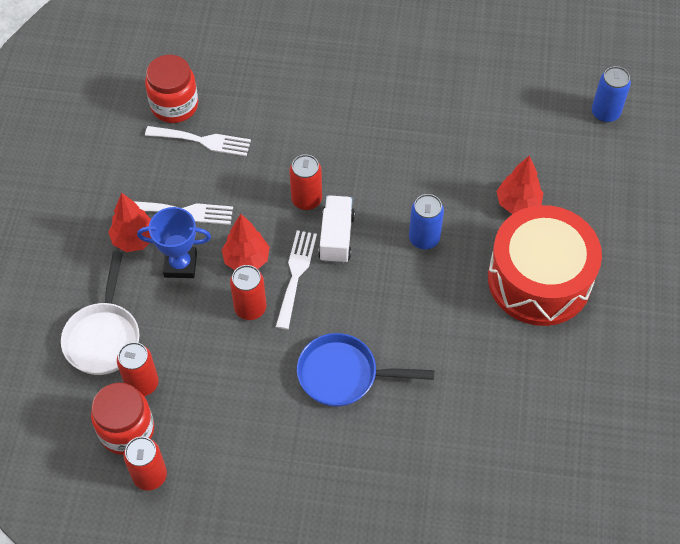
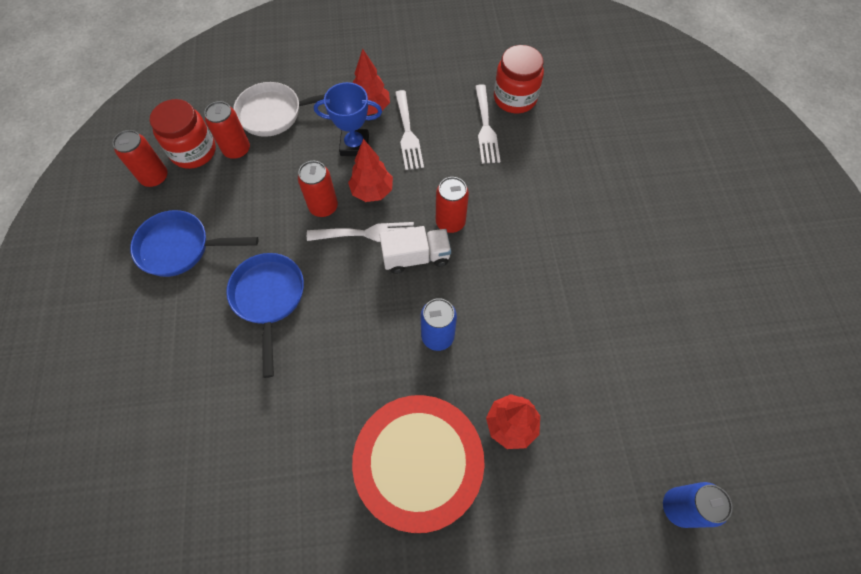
camera: 75 degrees right, 5 degrees up
(180, 265) = (354, 145): blue trophy -> blue trophy turned 75 degrees counterclockwise
(256, 454) = (180, 248): none -> blue pan

